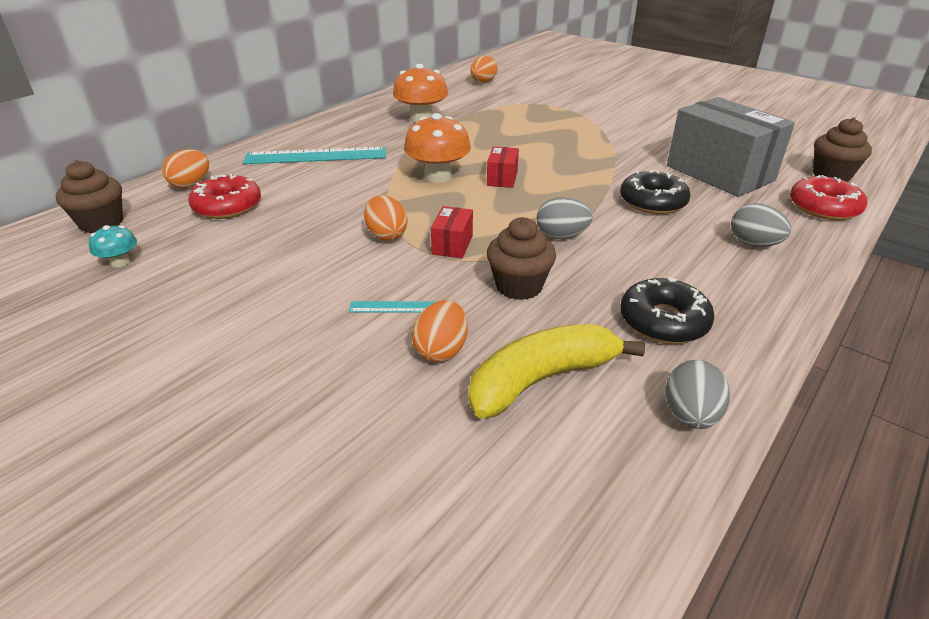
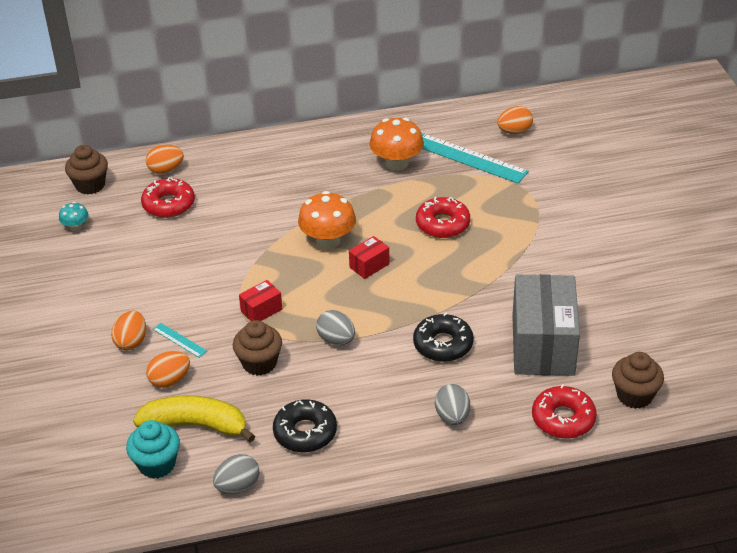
camera: 40 degrees right, 5 degrees up
(316, 156) = (270, 176): turquoise ruler -> turquoise ruler (469, 158)
(386, 235) = (233, 281): orange egg -> orange egg (131, 342)
(517, 137) = (442, 224): none -> red donut
(560, 453) = (157, 464): none -> turquoise cupcake

